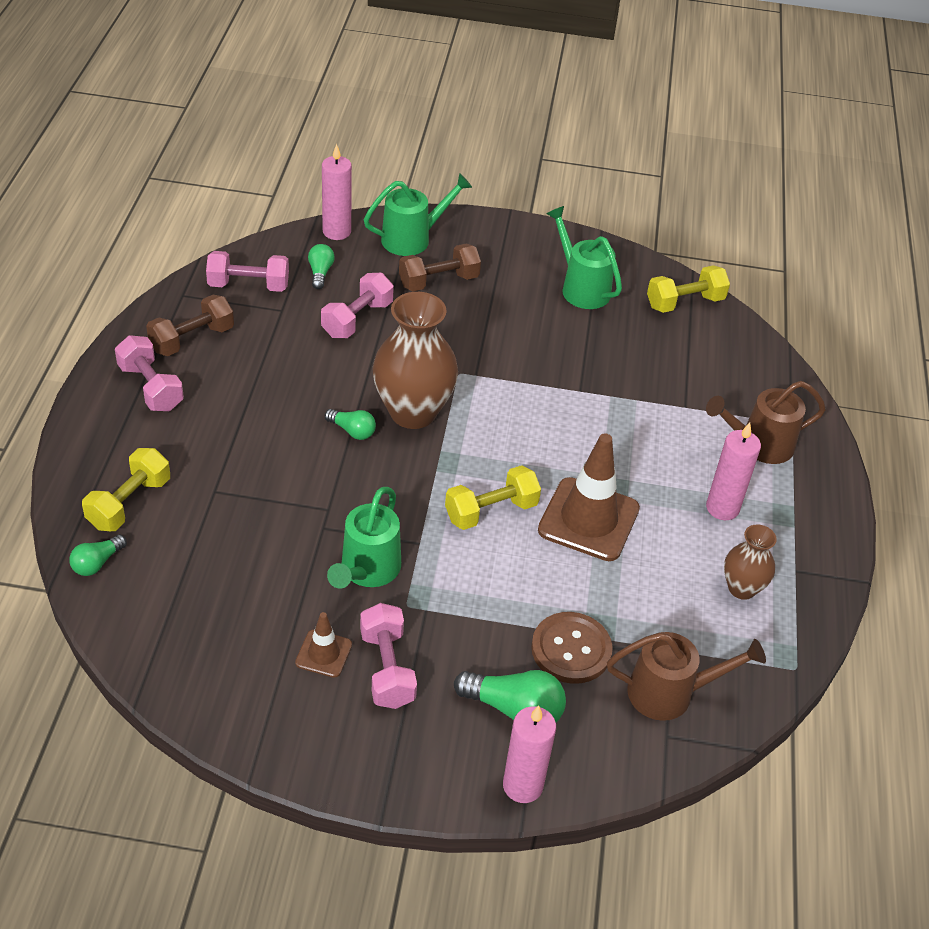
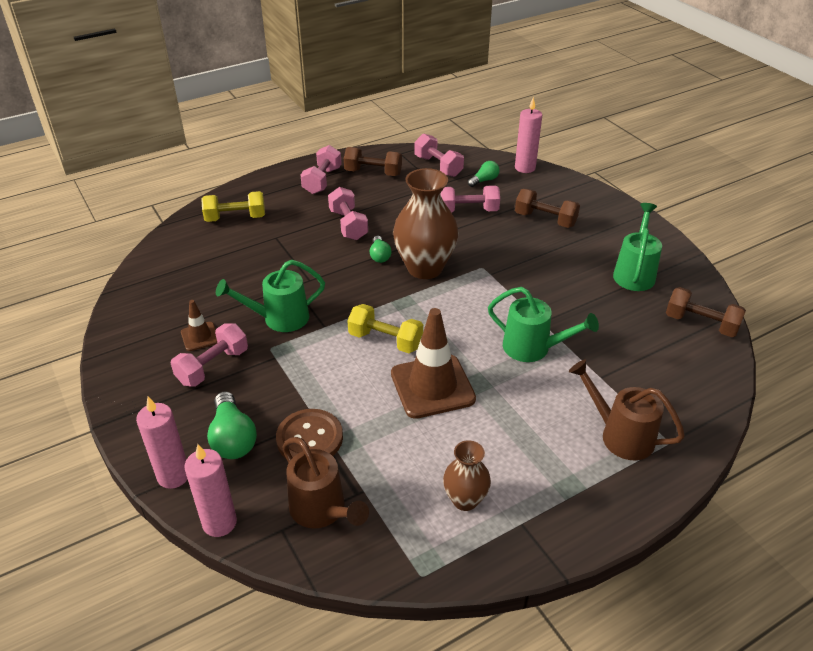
camera: 55 degrees right, 5 degrees down
(97, 563) = (185, 231): green light bulb -> none
(267, 420) = (348, 225): none -> pink dumbbell
(413, 239) = (564, 193): green watering can -> green watering can (533, 348)
(685, 303) = (701, 324): yellow dumbbell -> brown dumbbell
(722, 508) = (530, 448): pink candle -> pink candle (219, 523)

